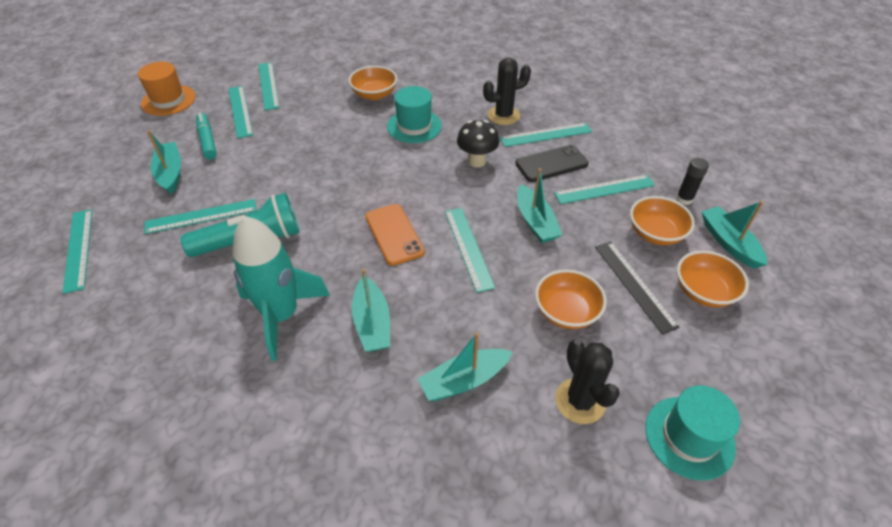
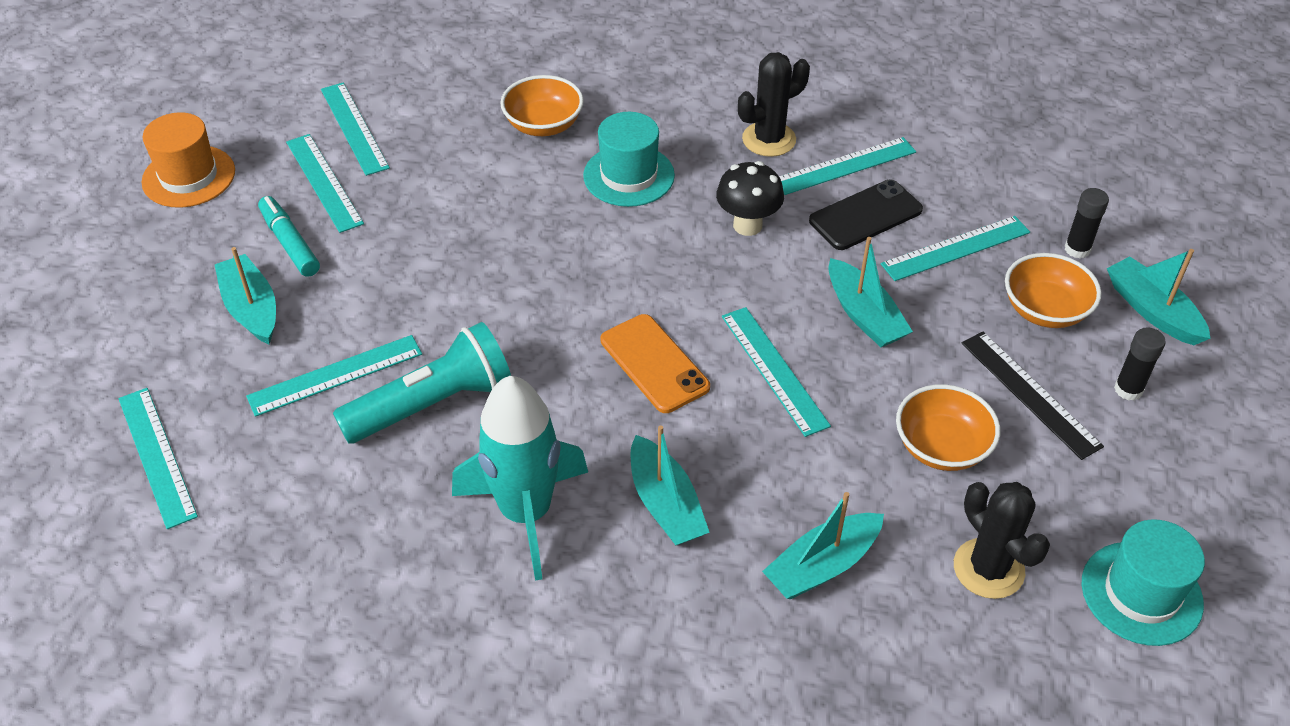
camera: 10 degrees left, 0 degrees up
(703, 291) = (1128, 389): orange bowl -> black glue stick

